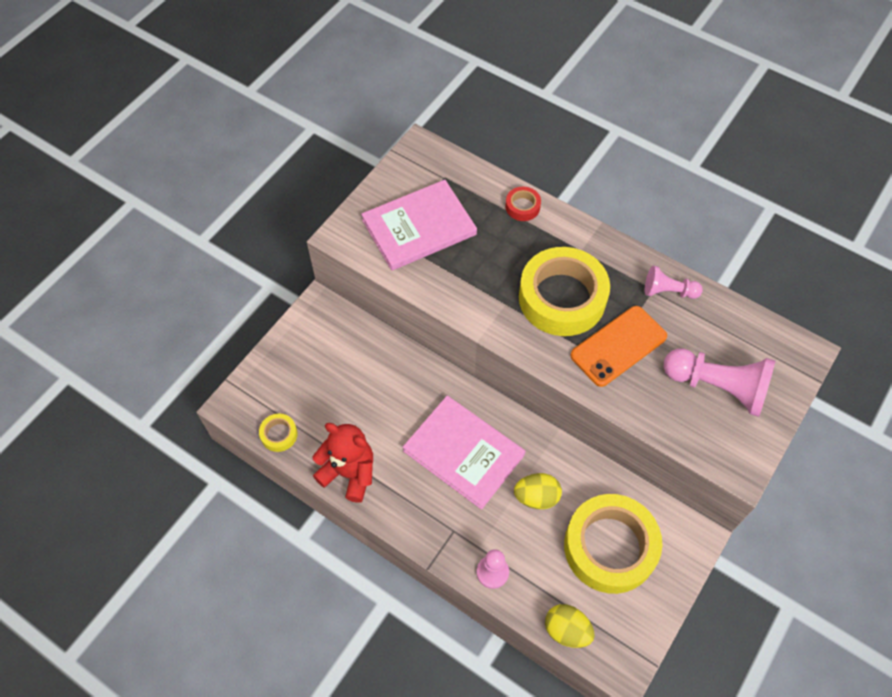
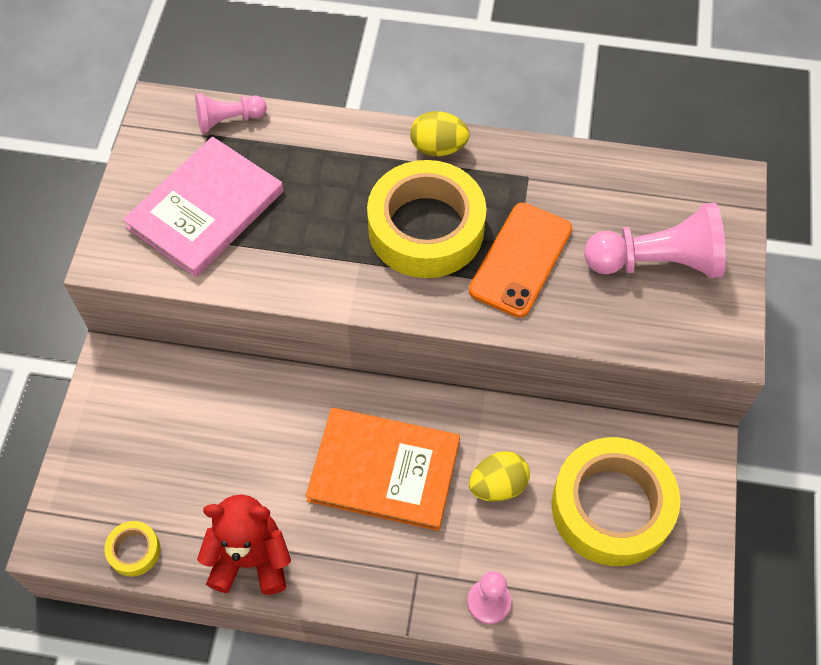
camera: 25 degrees left, 0 degrees up
(463, 453) = (384, 470): pink book -> orange book
(522, 207) = (324, 135): red tape -> none
(567, 630) = (609, 631): yellow egg -> yellow egg (438, 148)
(668, 291) = (546, 172): pink pawn -> pink pawn (229, 120)

